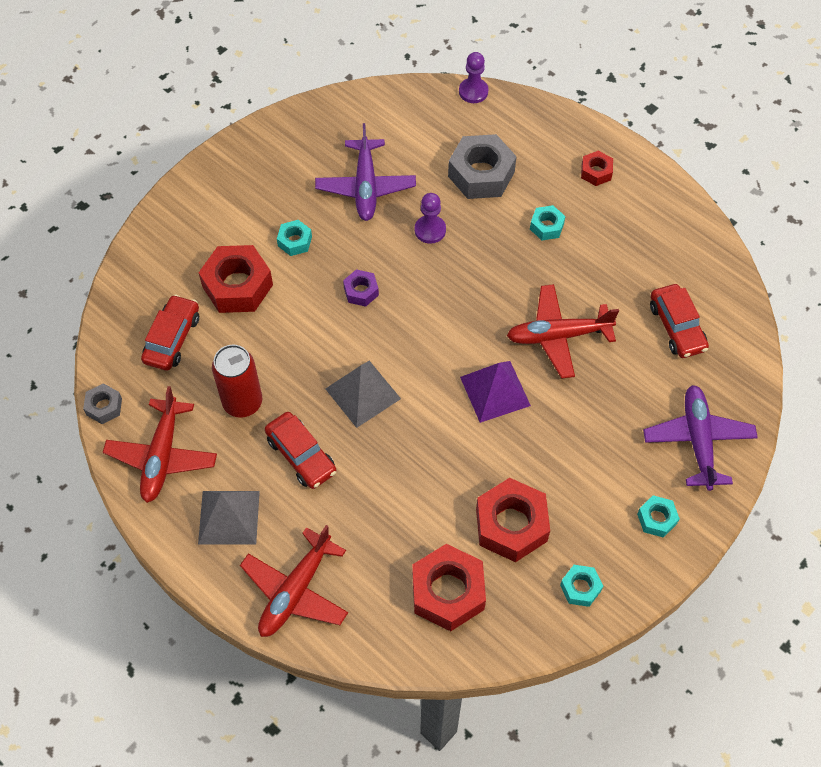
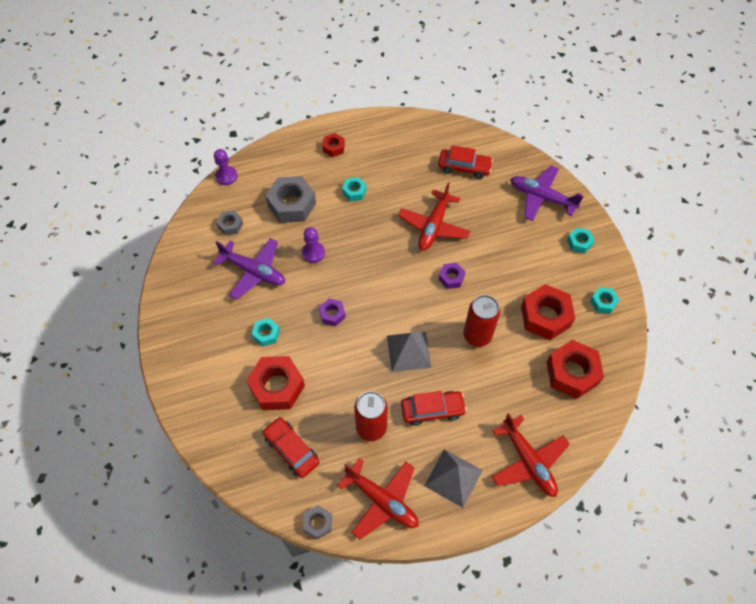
camera: 60 degrees left, 0 degrees up
(410, 132) = (230, 225): none -> grey nut
(432, 458) = (477, 335): none -> red can
(495, 391) = (451, 278): purple pyramid -> purple nut

